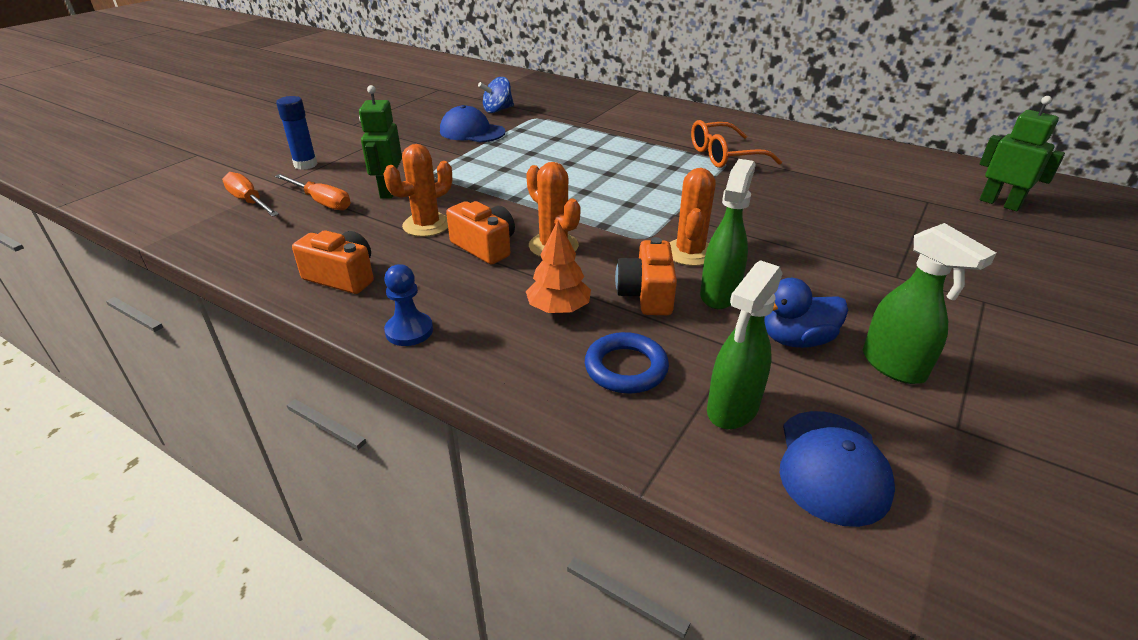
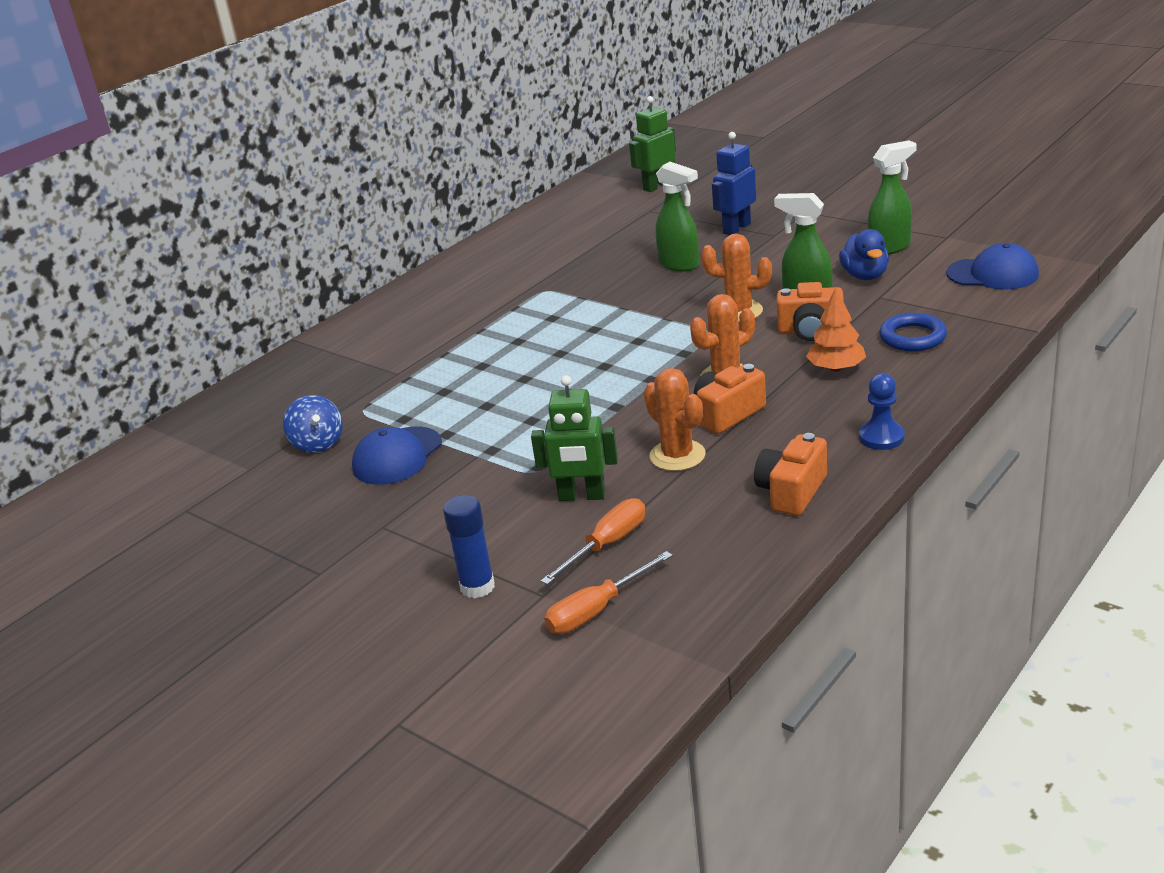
camera: 80 degrees left, 5 degrees down
(724, 156) = (529, 290): orange glasses -> none
(732, 409) = (949, 301): green spray bottle -> green spray bottle (679, 265)
(904, 251) = (736, 228): none -> blue robot

